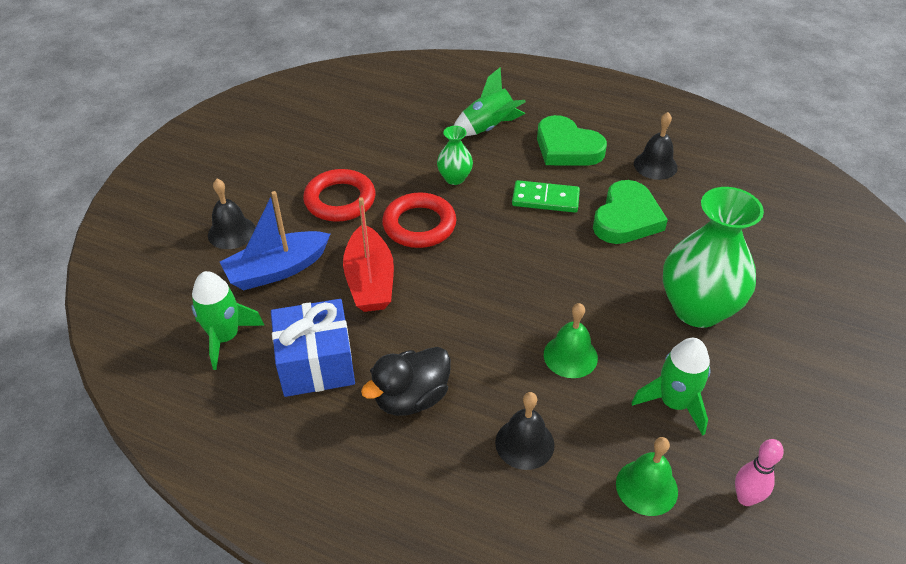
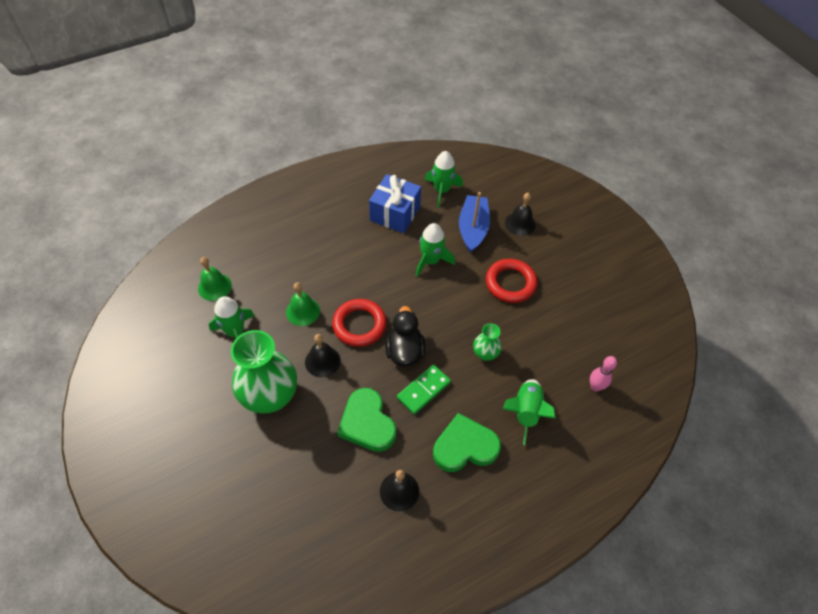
camera: 125 degrees right, 10 degrees up
(370, 281) = (431, 261): red boat -> green rocket
(411, 398) = (342, 235): black duck -> black duck (405, 351)
(419, 225) = (456, 308): red ring -> red ring (359, 325)
(524, 443) = (279, 260): black bell -> black bell (322, 361)
(745, 498) = (170, 318): pink bowling pin -> pink bowling pin (595, 387)

